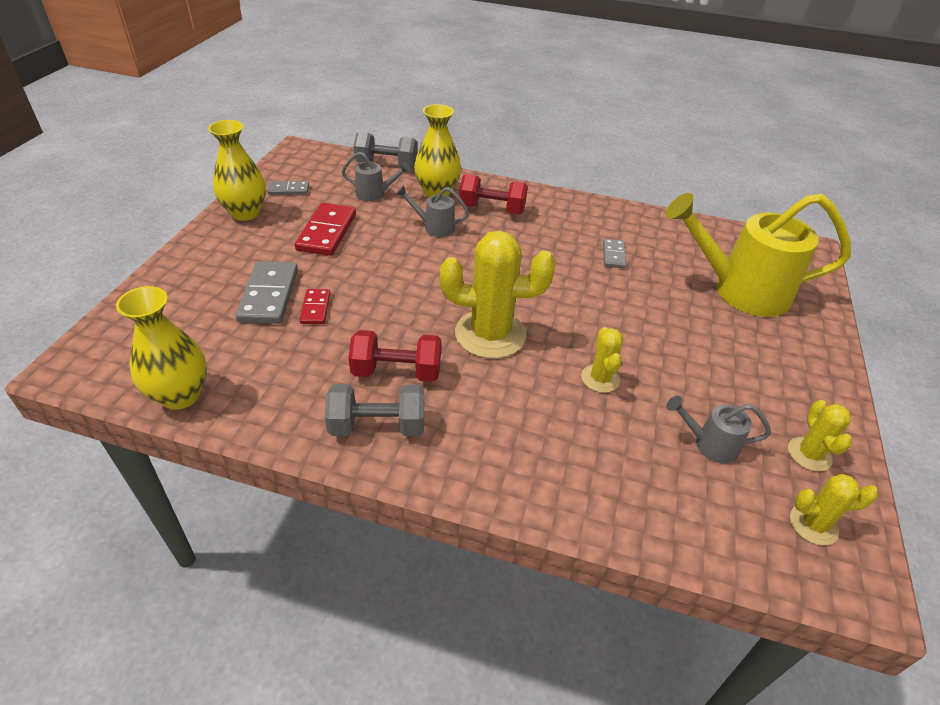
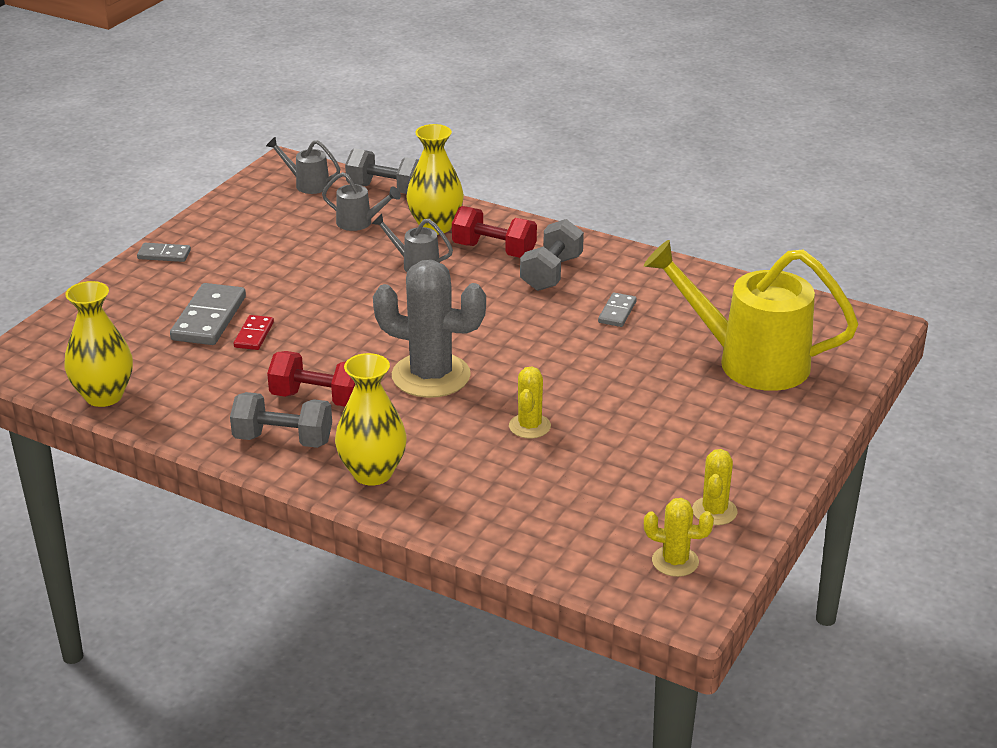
camera: 15 degrees right, 10 degrees down
(245, 213) = (204, 233): yellow vase -> yellow vase (372, 473)
(288, 190) = (259, 211): grey domino -> grey domino (164, 255)
(327, 232) = (289, 261): red domino -> none
(490, 334) = (431, 376): yellow cactus -> grey cactus
(545, 225) = (551, 273): none -> grey dumbbell
(709, 444) = (612, 491): grey watering can -> grey watering can (307, 184)

